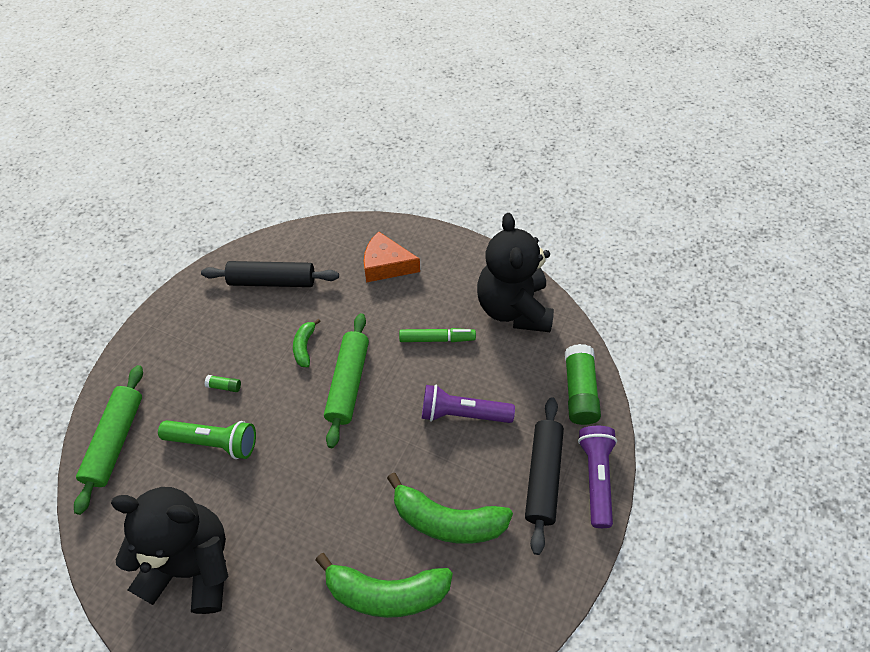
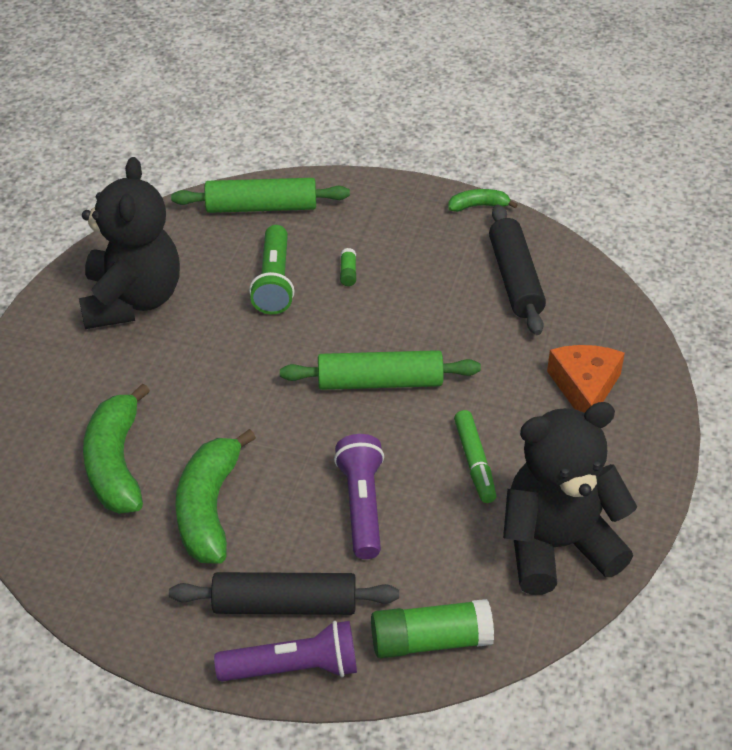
camera: 80 degrees right, 10 degrees down
(304, 347) = (423, 330): green banana -> green banana (478, 206)

